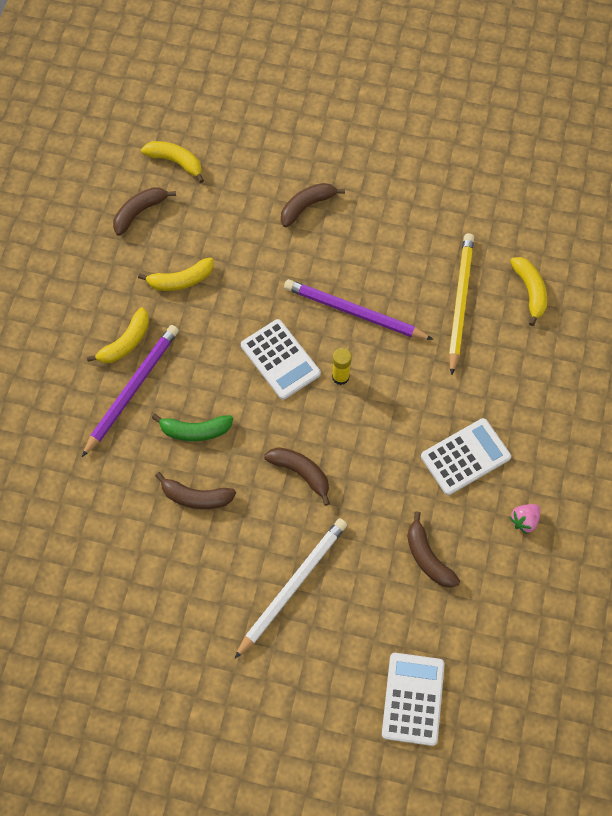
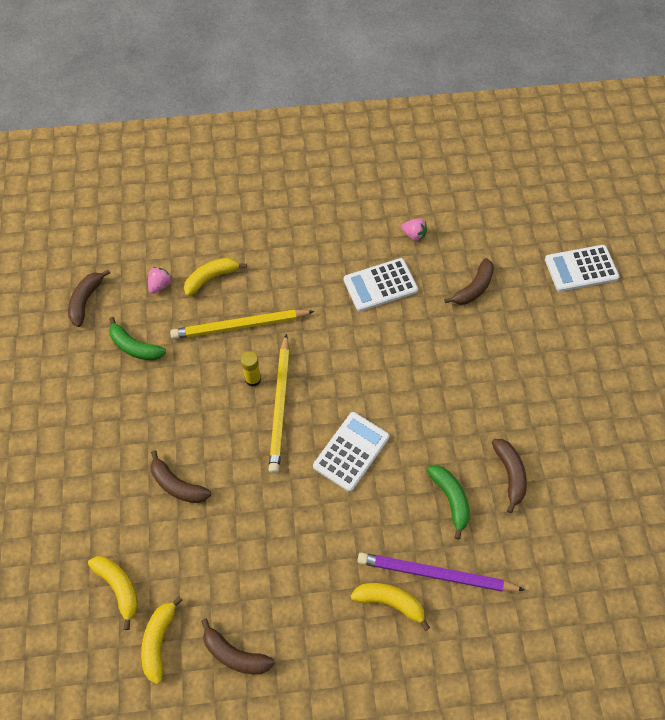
camera: 110 degrees left, 5 degrees down
(181, 280) = (301, 575): yellow banana -> yellow banana (119, 587)
(292, 586) = (544, 373): white pencil -> none
(300, 473) = (449, 399): brown banana -> brown banana (86, 301)
(340, 377) = (348, 396): yellow glue stick -> yellow glue stick (253, 379)
(354, 312) = (280, 405): purple pencil -> yellow pencil
(465, 457) = (380, 285): white calculator -> white calculator turned 60 degrees counterclockwise
(467, 204) = (135, 347): none -> green banana
(536, 242) = (160, 285): none -> pink strawberry

